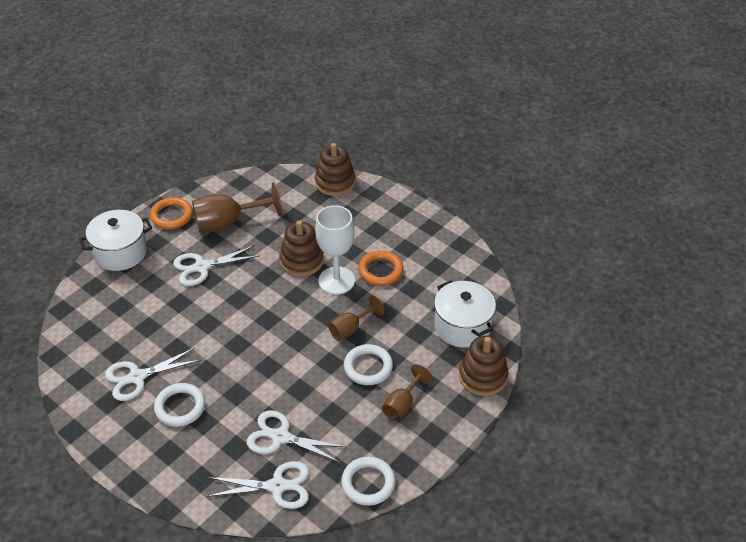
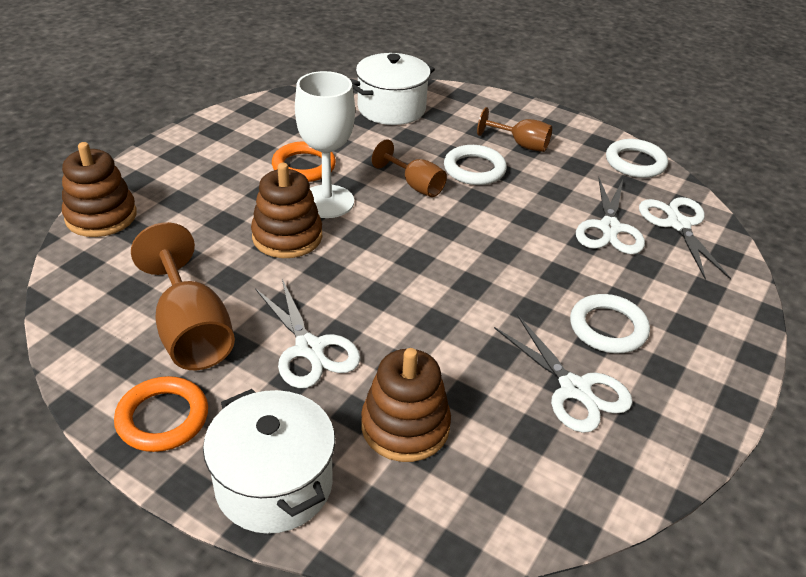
camera: 100 degrees left, 5 degrees down
(483, 376) = (461, 97): brown stacking toy -> brown stacking toy (405, 426)

